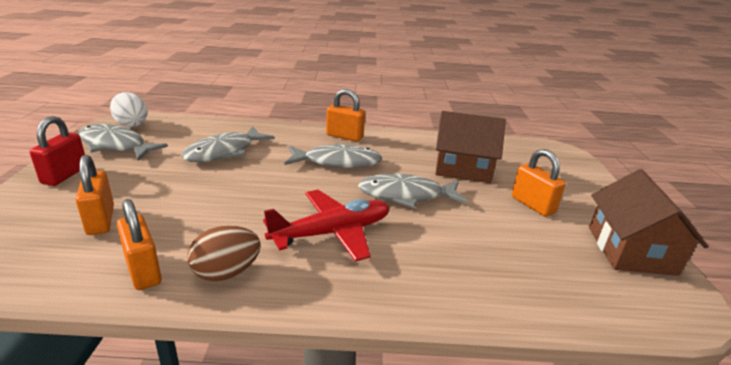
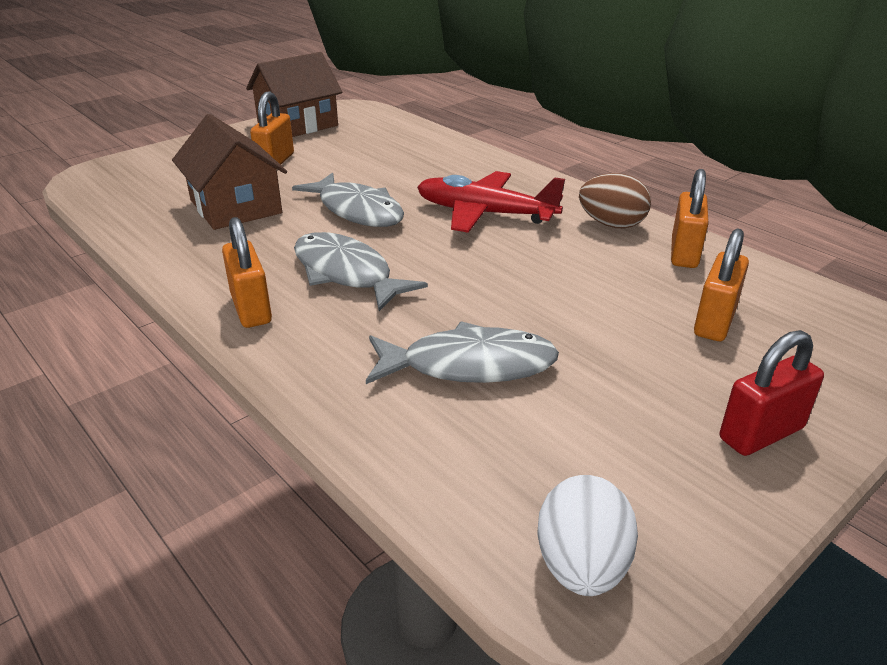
camera: 130 degrees left, 5 degrees up
(115, 145) = (649, 484): grey fish -> none

